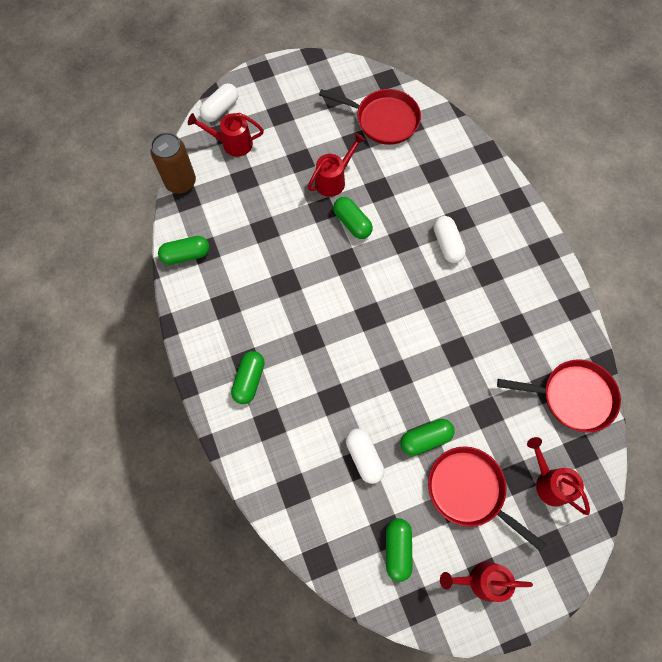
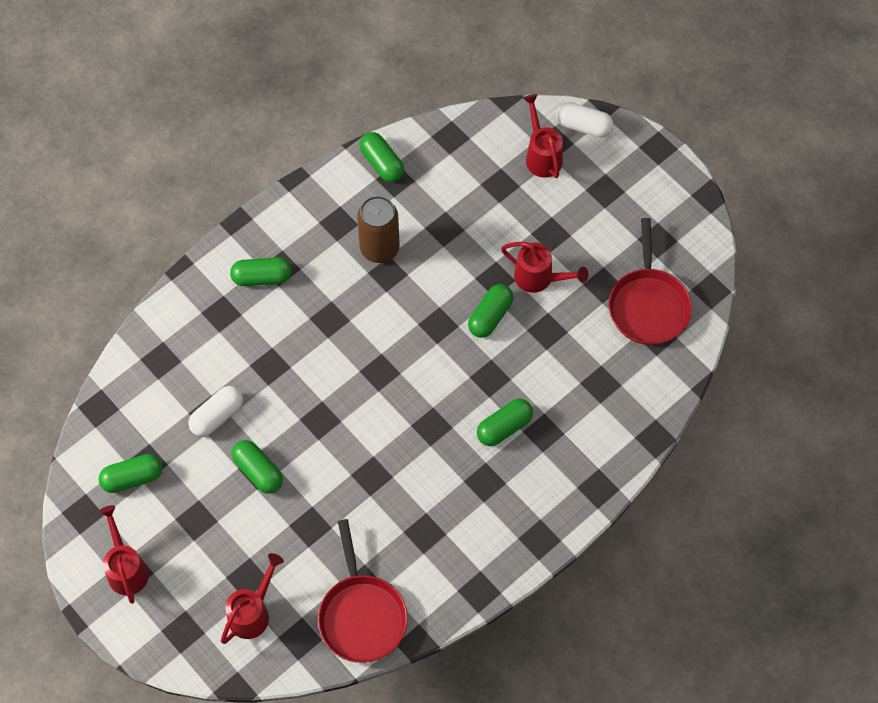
camera: 70 degrees right, 5 degrees down
(181, 182) = (468, 123): brown can -> brown can (379, 248)
(447, 244) = (504, 427): white capsule -> green capsule
(469, 490) = (216, 532): red pan -> none

